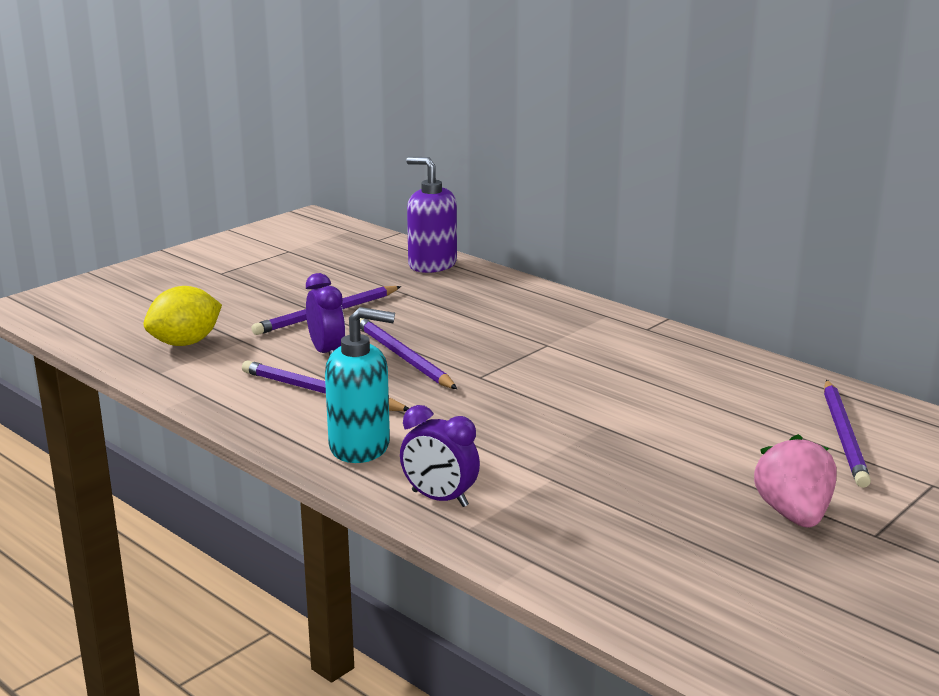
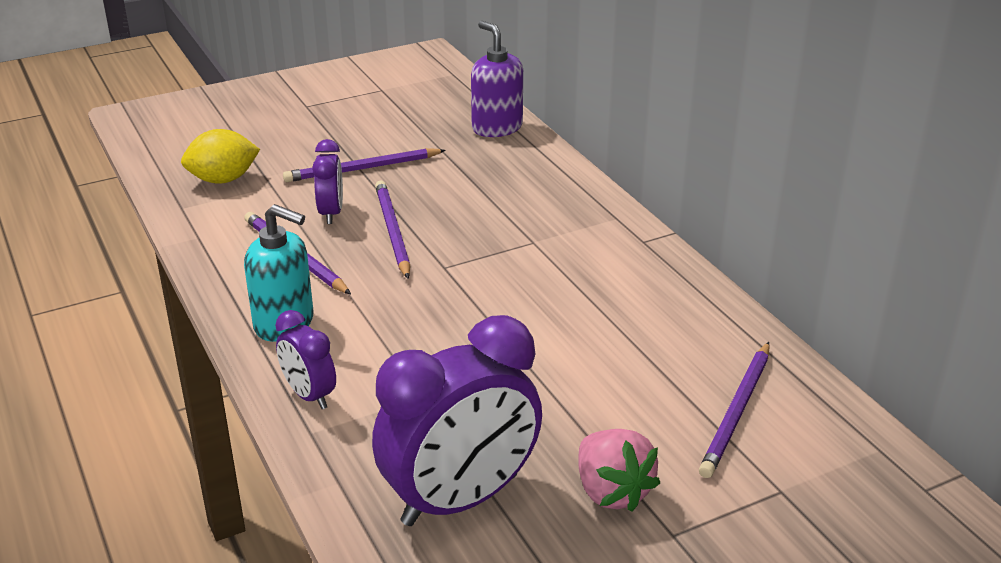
camera: 20 degrees right, 10 degrees up
(664, 549) = (460, 500): none -> purple clock
(793, 514) = (612, 491): pink strawberry -> pink strawberry turned 135 degrees clockwise

